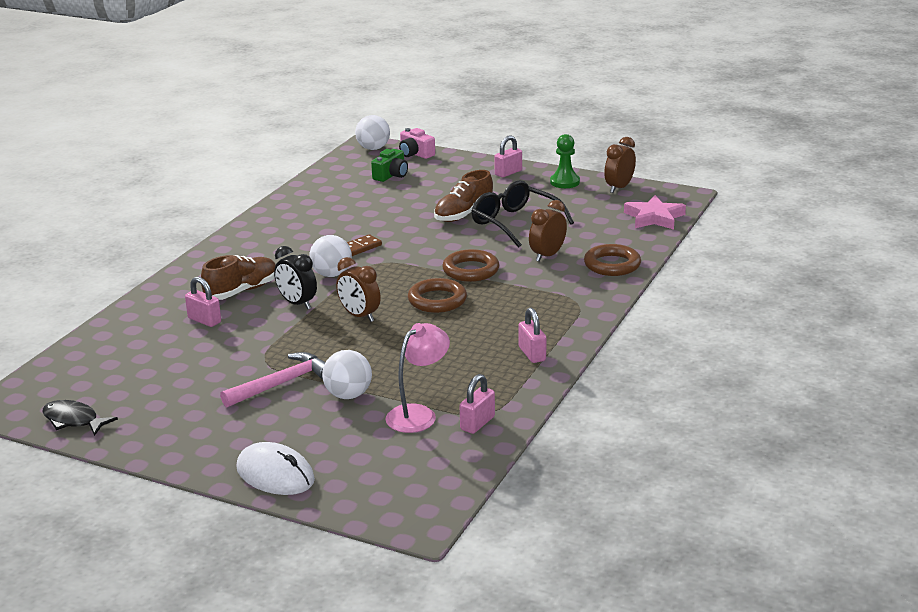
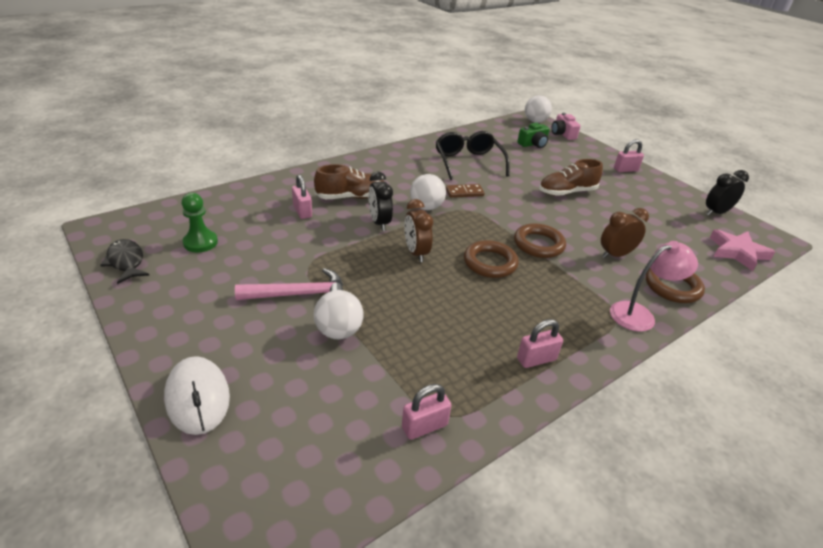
camera: 25 degrees right, 10 degrees up
(418, 414) = (379, 385): pink lamp -> pink lamp (640, 314)
(515, 223) = (605, 214): black glasses -> black glasses (468, 162)
(532, 354) = (536, 359): pink padlock -> pink padlock turned 60 degrees clockwise
(564, 182) = (669, 192): green pawn -> green pawn (200, 242)
(619, 188) = (716, 212): brown clock -> black clock

